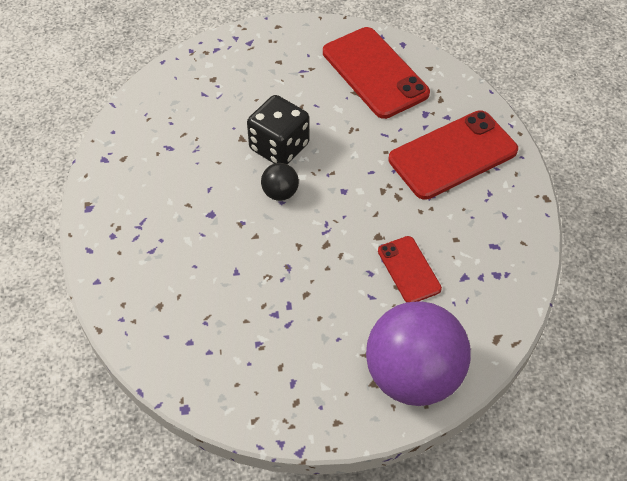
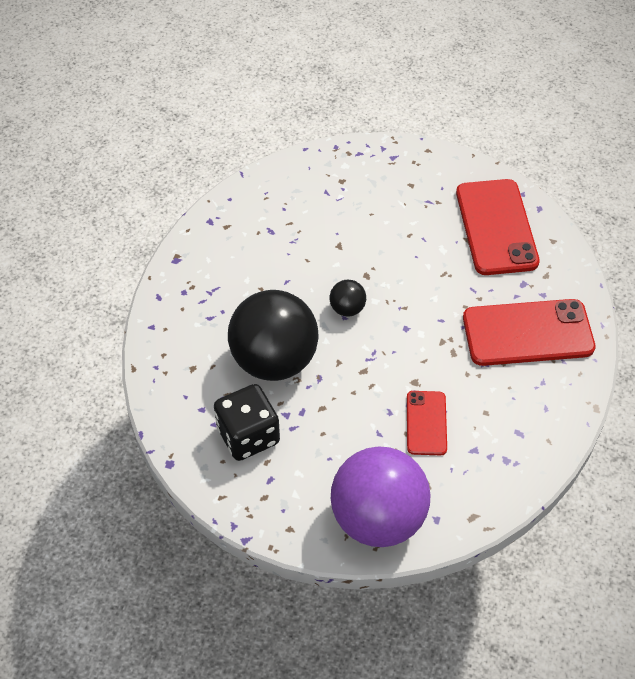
camera: 25 degrees right, 0 degrees up
(236, 267) = (274, 360): none -> black ball
(279, 147) = (368, 266): black dice -> black dice (248, 435)

